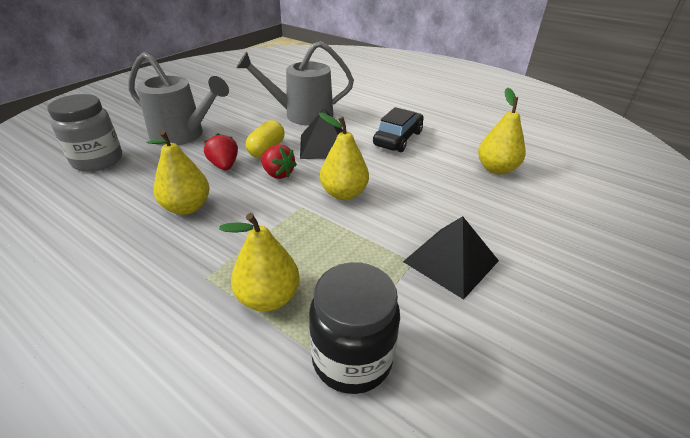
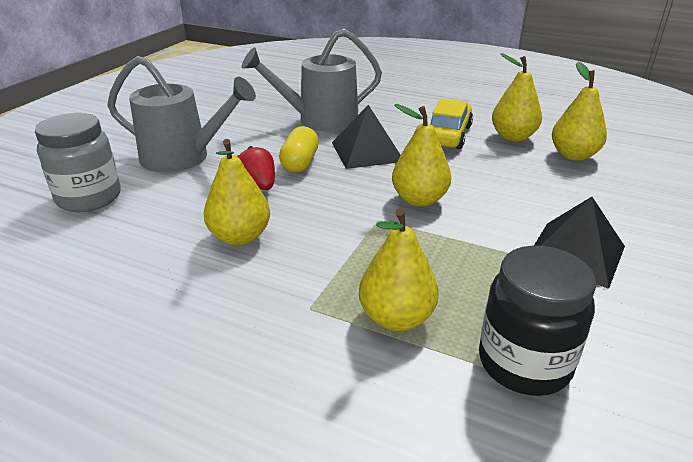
camera: 10 degrees left, 5 degrees down
(278, 174) = (329, 188): red strawberry -> none
(398, 139) = (448, 135): black car -> yellow car
(452, 146) = (513, 137): none -> yellow pear

